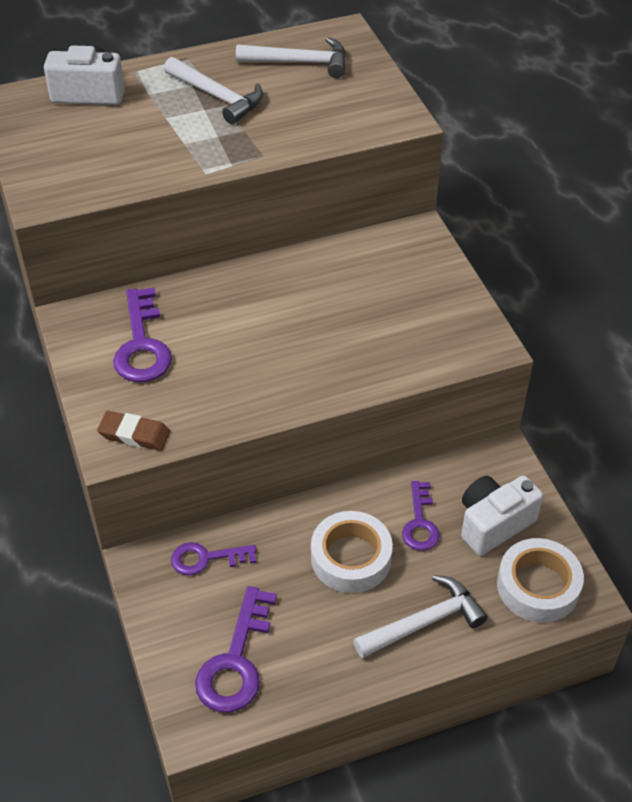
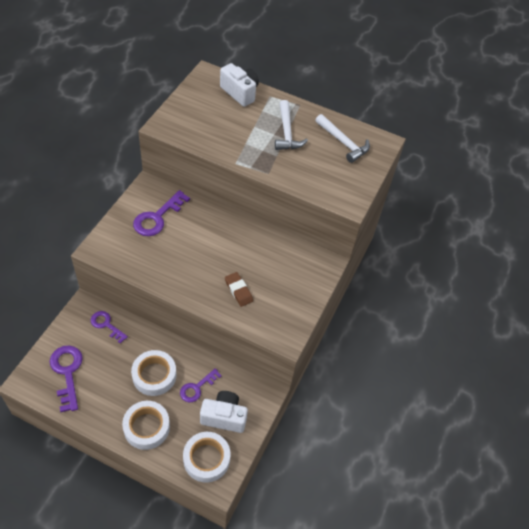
camera: 40 degrees right, 5 degrees up
(134, 434) = (109, 251): brown eraser -> brown eraser (238, 290)
(236, 661) = (67, 373): purple key -> purple key turned 105 degrees clockwise
(424, 622) = (146, 427): white hammer -> white tape

